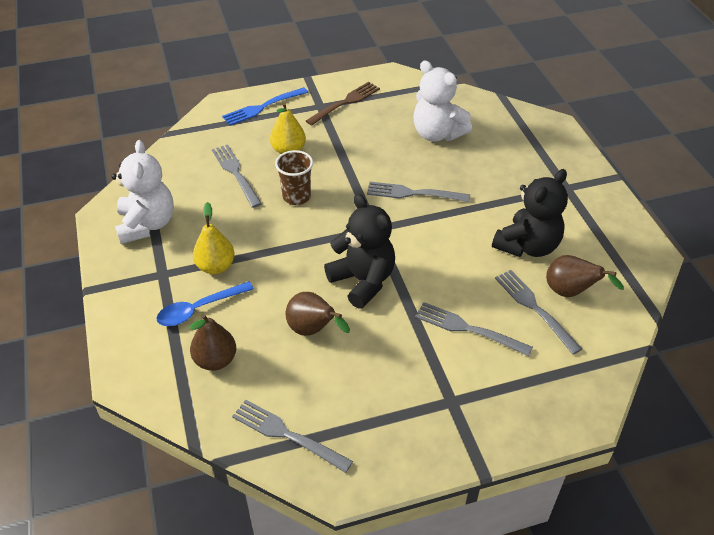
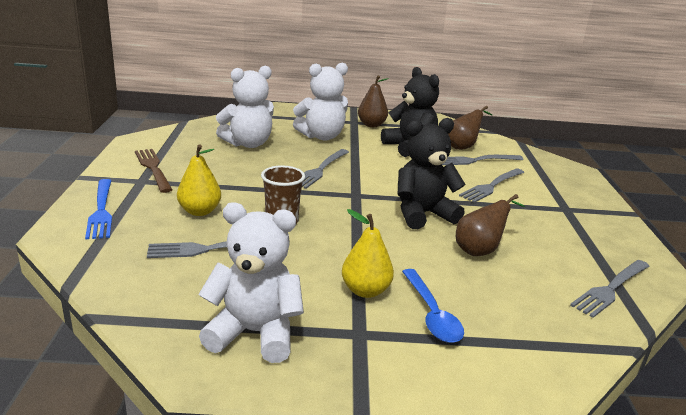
camera: 75 degrees left, 20 degrees down
(215, 360) = (513, 315): brown pear -> brown pear (371, 125)
(499, 174) = (321, 136): none -> white teddy bear

